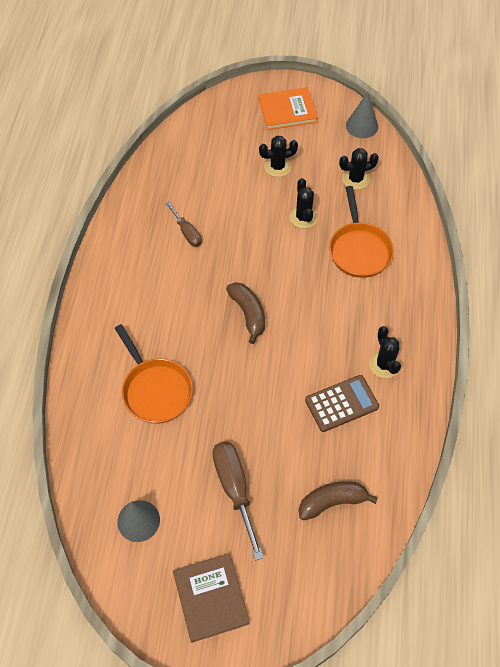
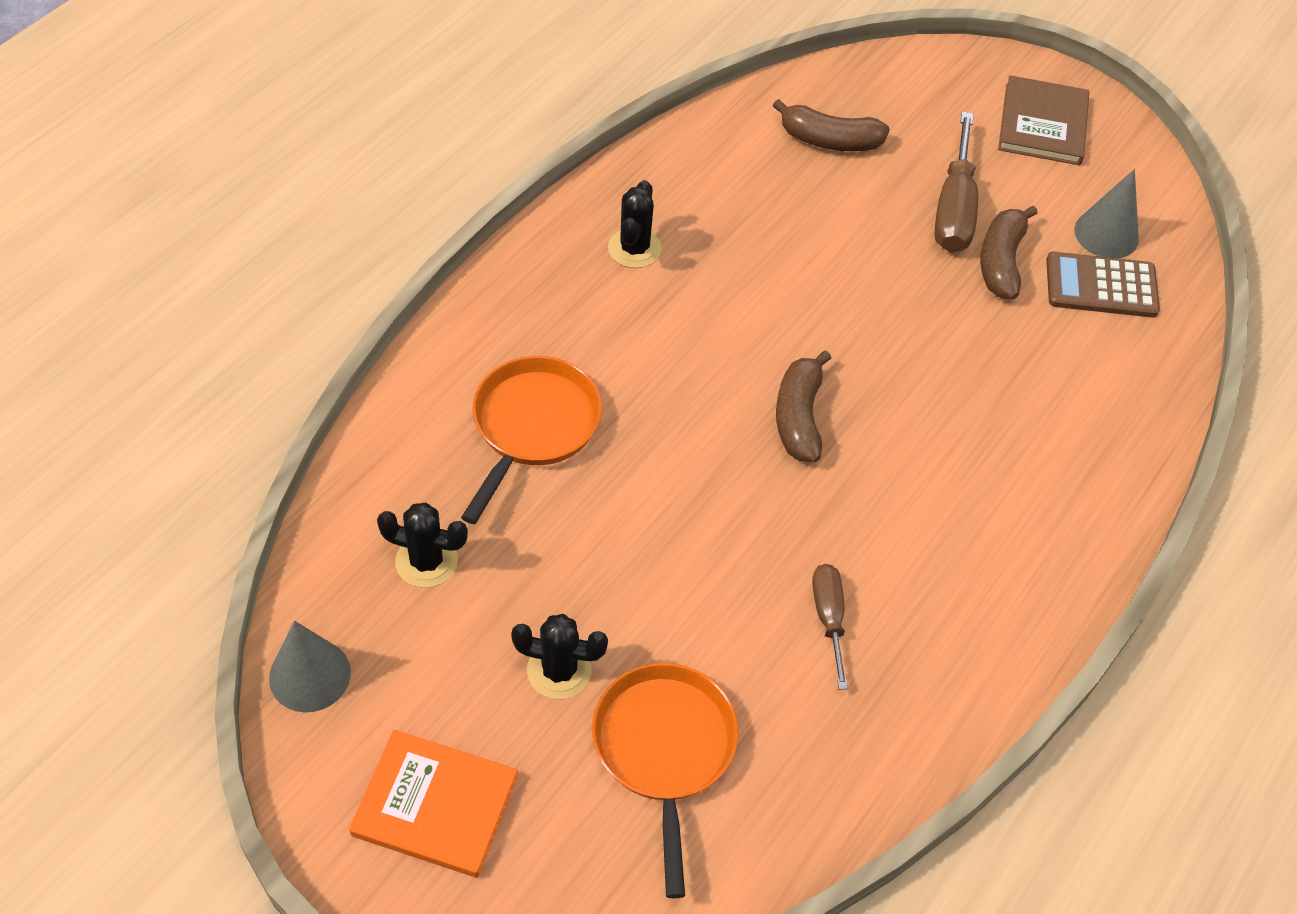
camera: 155 degrees left, 5 degrees down
(155, 390) = (1014, 377): orange pan -> orange pan (664, 750)
(191, 464) = (1001, 262): none -> brown banana
(303, 217) = (586, 535): black cactus -> none
(341, 403) = (736, 232): brown calculator -> brown calculator (1101, 286)

